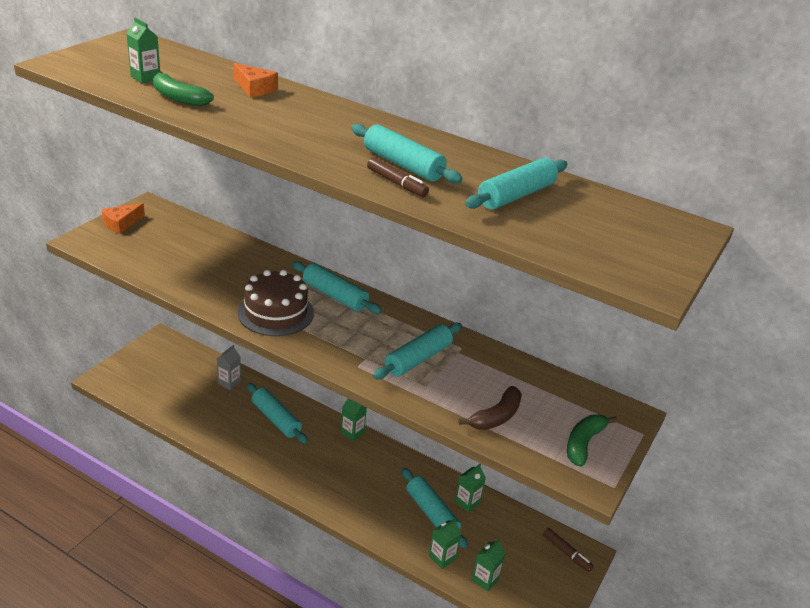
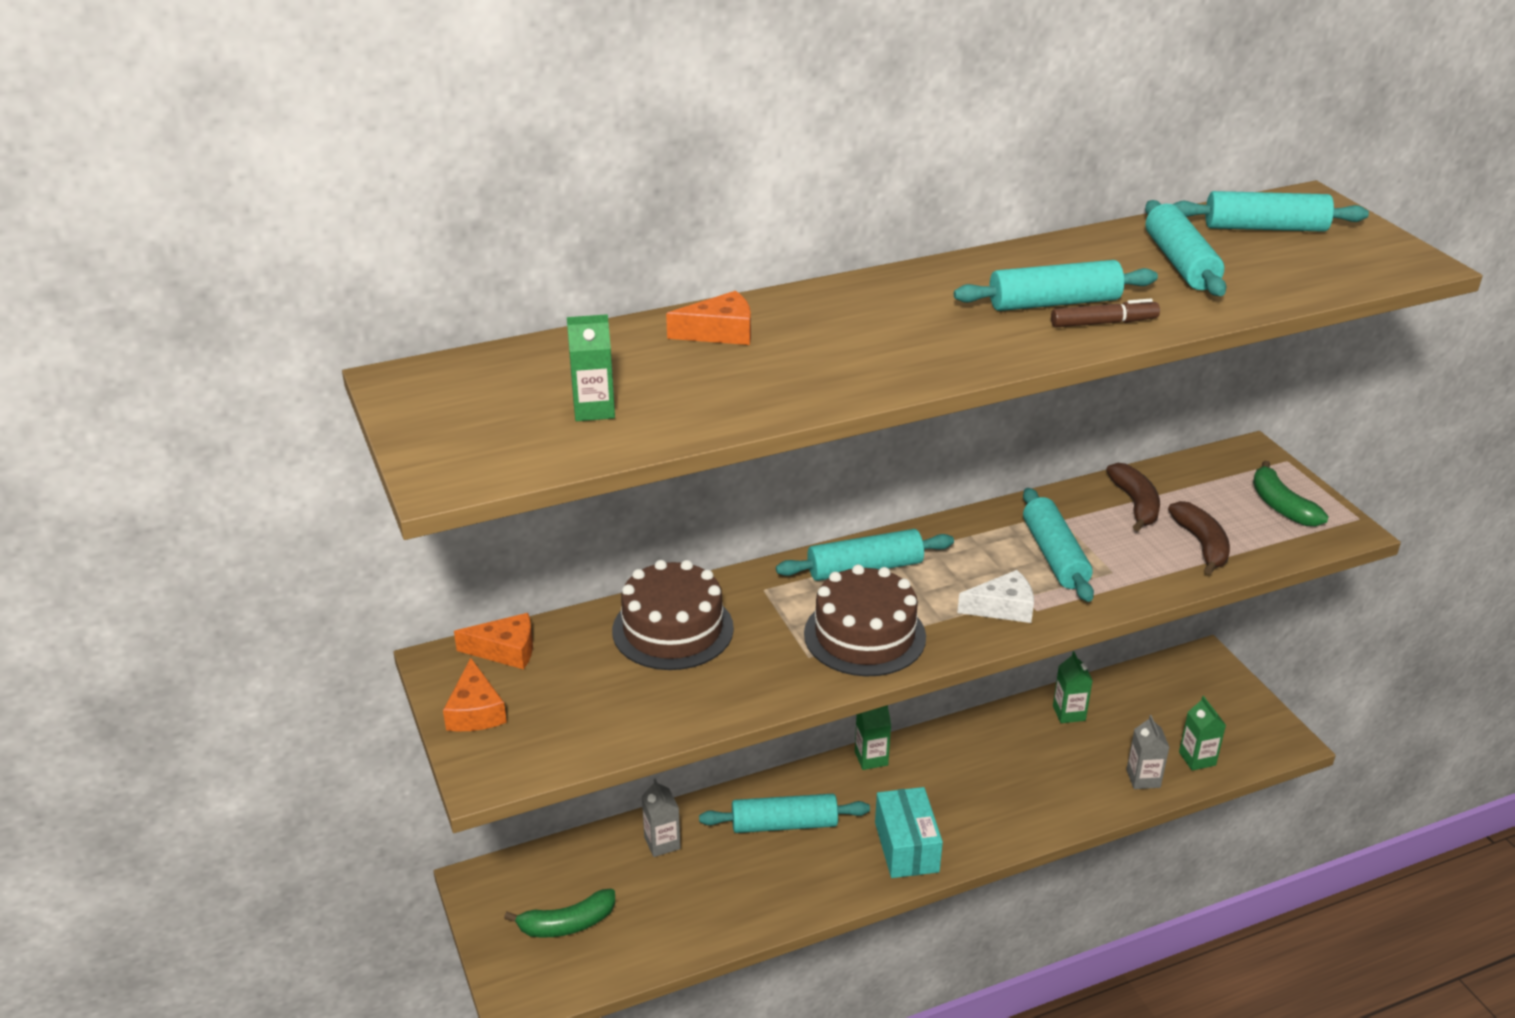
camera: 50 degrees left, 0 degrees up
(170, 216) = (505, 650): none -> orange cheese
(178, 98) = (702, 401): green banana -> green banana (567, 924)
(226, 254) = (673, 629): none -> brown cake
(297, 471) = (906, 847): none -> turquoise box
(347, 353) = (1003, 607): none -> white cheese
(432, 513) = (1066, 752): turquoise rolling pin -> turquoise rolling pin (1265, 228)
(442, 557) = (1143, 778): green carton -> grey carton
(508, 377) = (1135, 504): none -> brown banana
(566, 553) = (1196, 673): brown marker -> none

